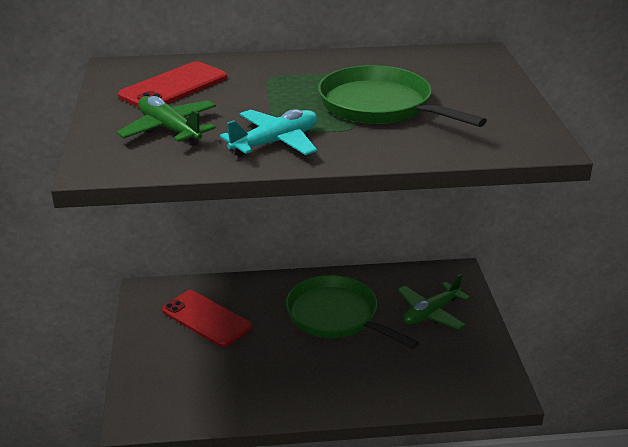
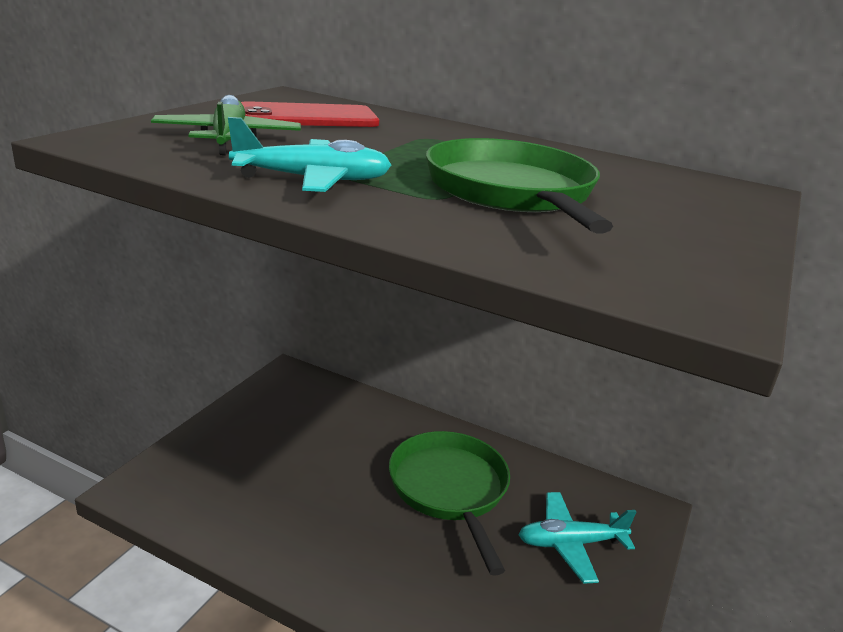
camera: 30 degrees right, 5 degrees down
(206, 319) = (313, 425): red phone -> none
(431, 313) = (570, 543): green plane -> turquoise plane

